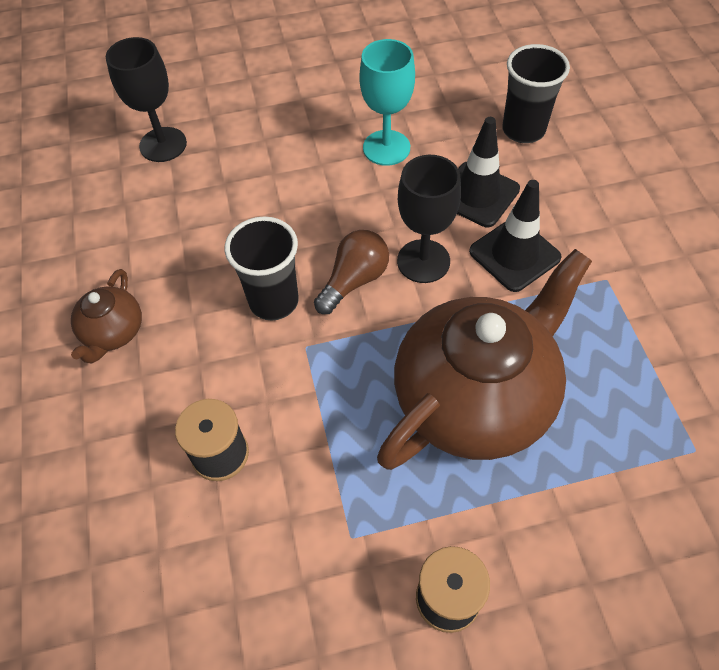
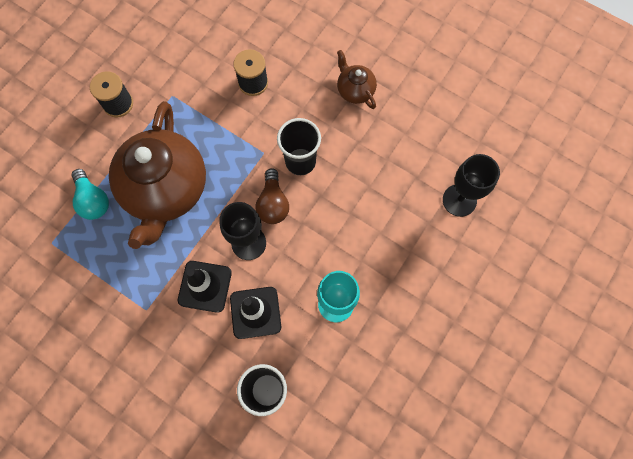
camera: 135 degrees right, 15 degrees up
(594, 464) = (93, 200): none -> turquoise light bulb

